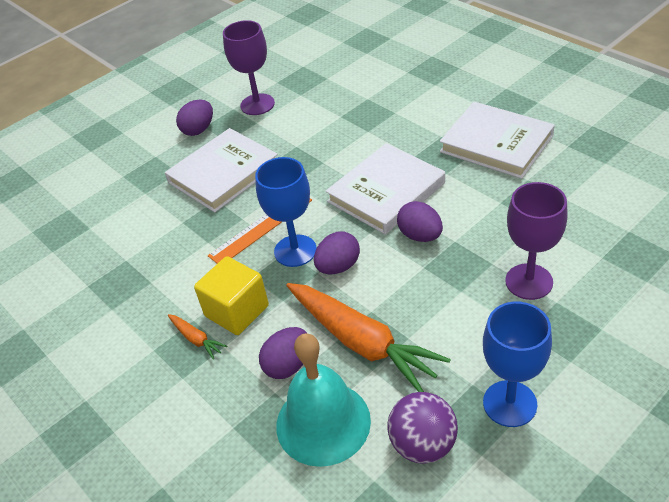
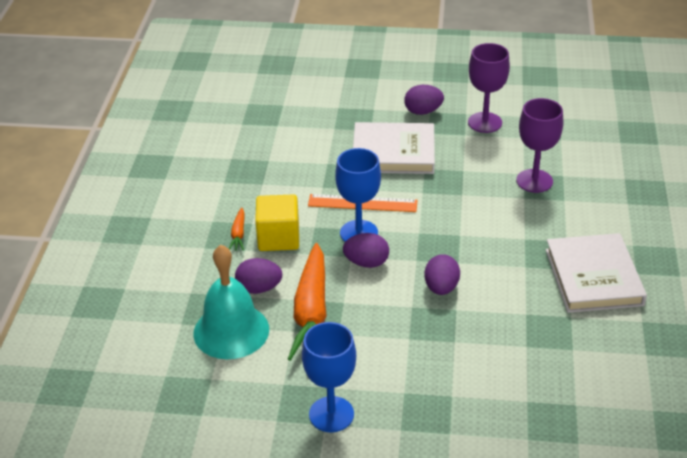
camera: 45 degrees right, 5 degrees down
(386, 192) = (467, 245): white book -> none
(423, 445) = (258, 387): purple ball -> none
(529, 281) = (456, 370): purple goblet -> purple goblet (534, 181)

